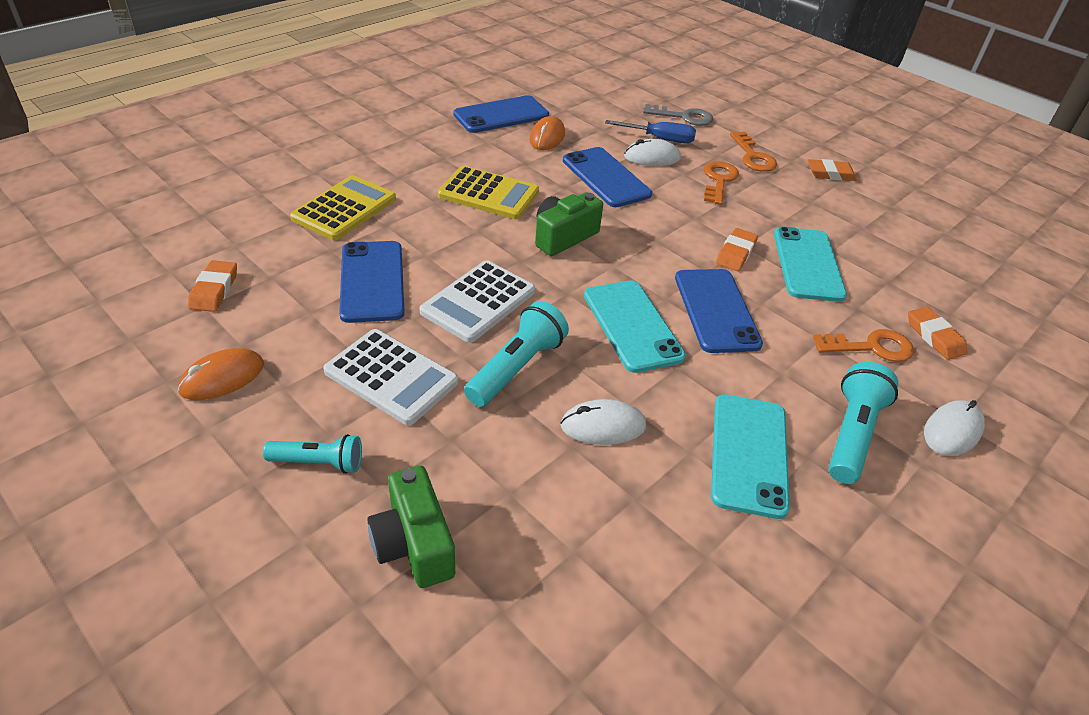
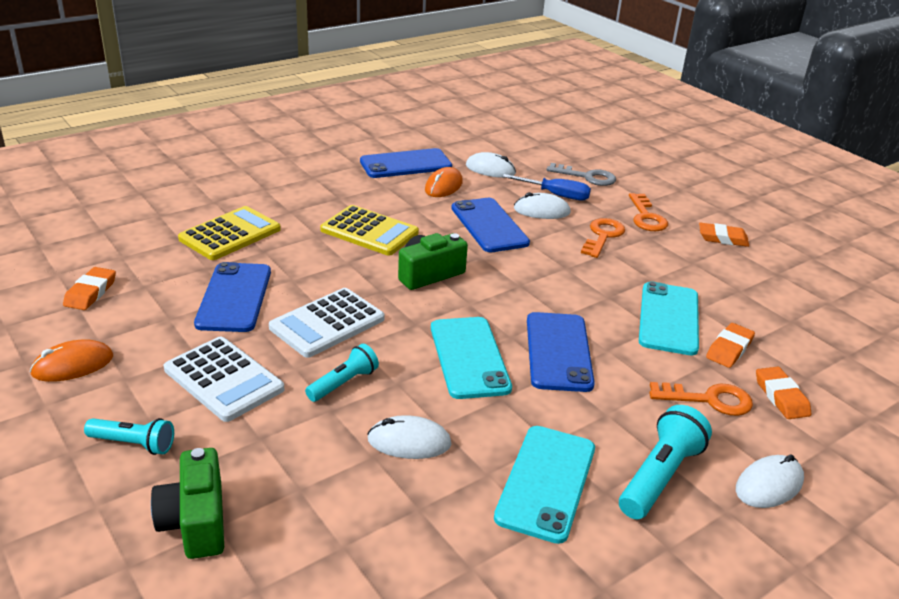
camera: 10 degrees right, 10 degrees down
(516, 368) = (343, 383): turquoise flashlight -> turquoise flashlight, size x0.65
(587, 115) = (490, 169): none -> white mouse
(735, 253) = (597, 302): orange eraser -> orange eraser (729, 349)

